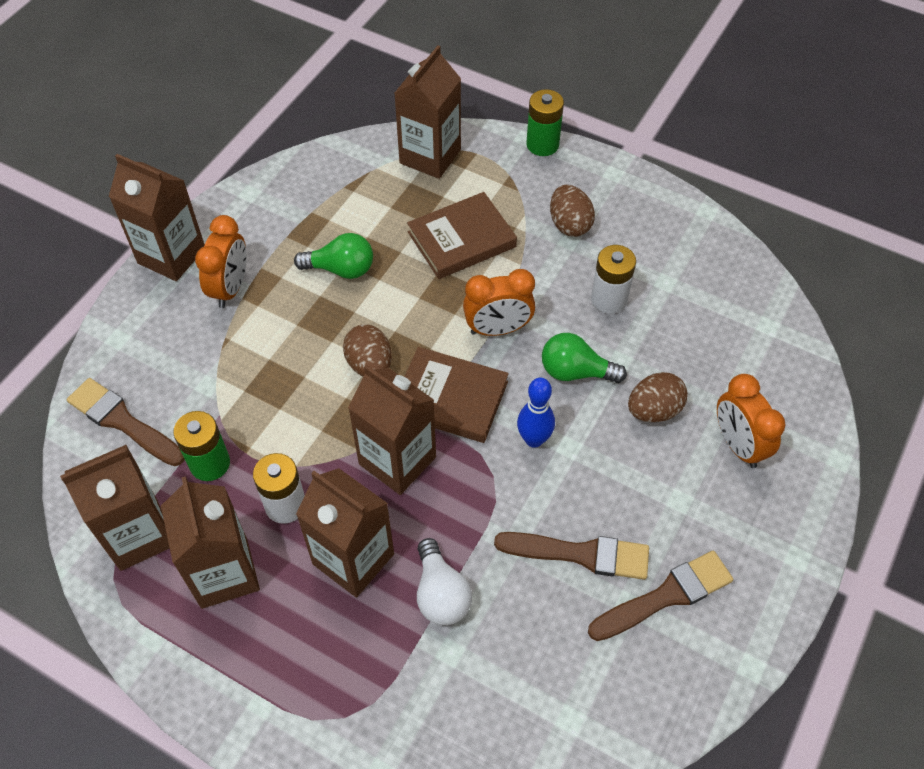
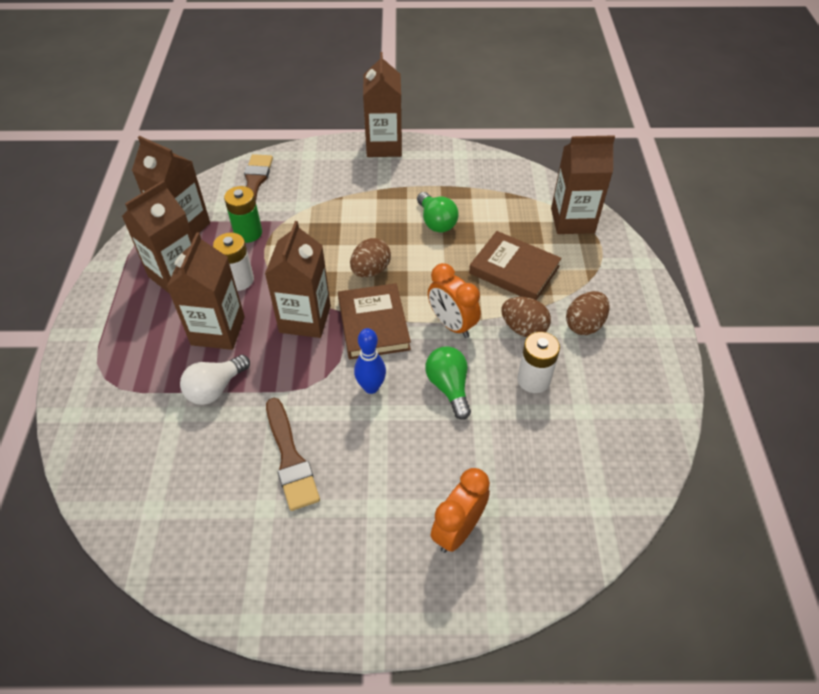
camera: 60 degrees right, 5 degrees down
(230, 288) = (380, 181): orange clock -> none
(542, 144) = (646, 275): green battery -> none
(653, 410) = (450, 454): brown egg -> brown egg (523, 328)
(666, 596) = (284, 532): brown brush -> none

